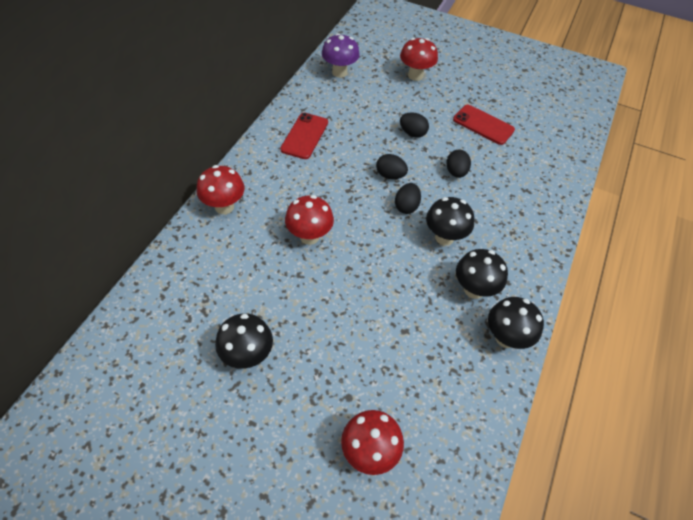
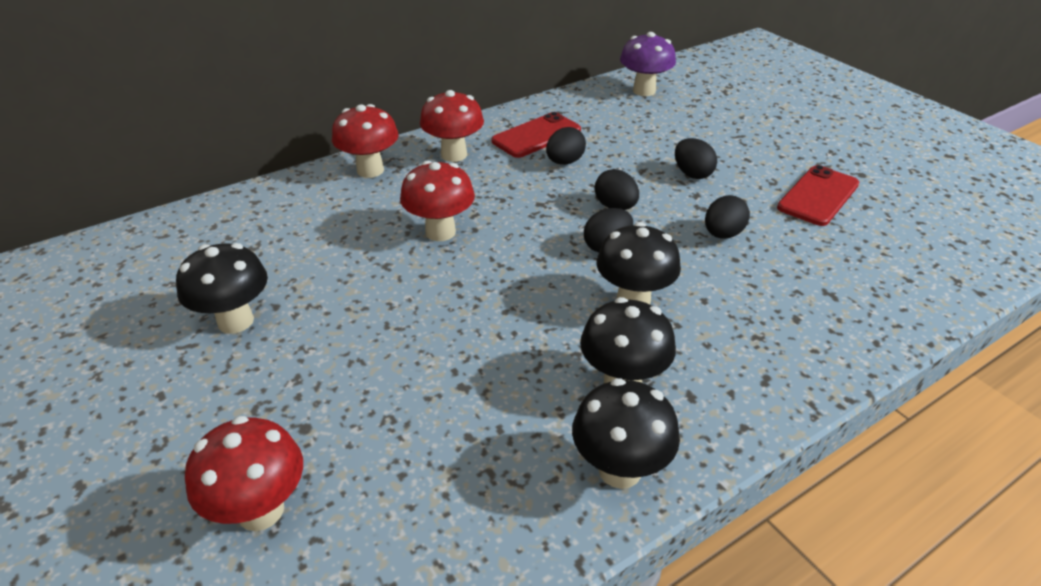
camera: 35 degrees right, 15 degrees down
(337, 151) = (564, 162): none -> black egg
(415, 75) = (753, 118): red mushroom -> red mushroom (454, 155)
(483, 125) = (818, 196): red phone -> red phone turned 60 degrees clockwise

